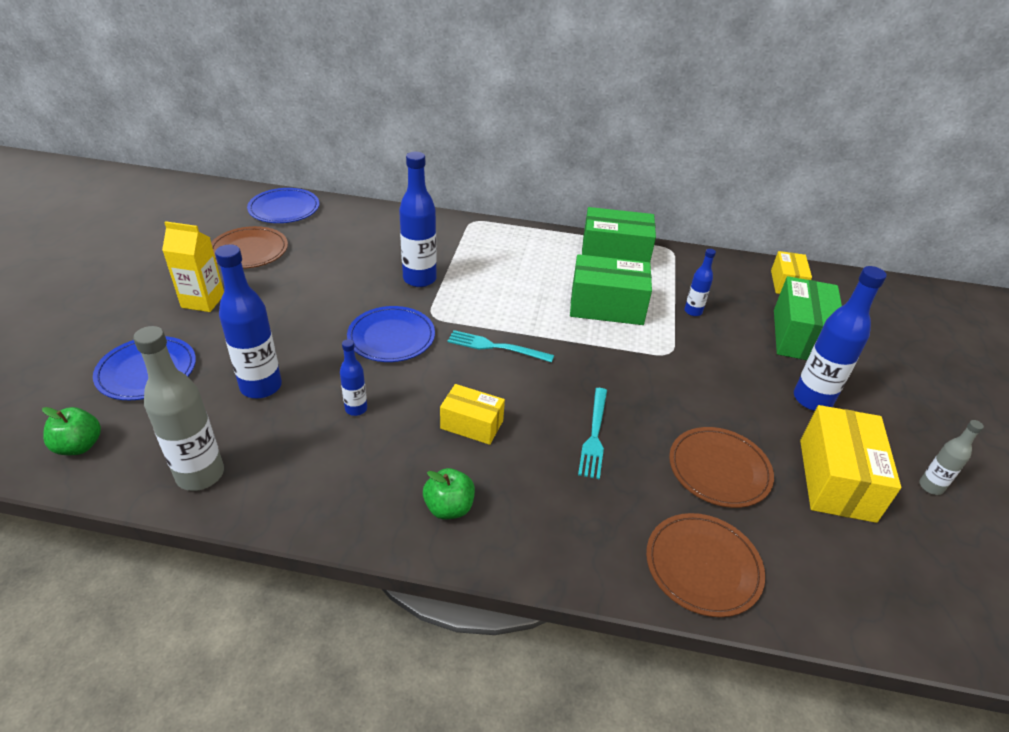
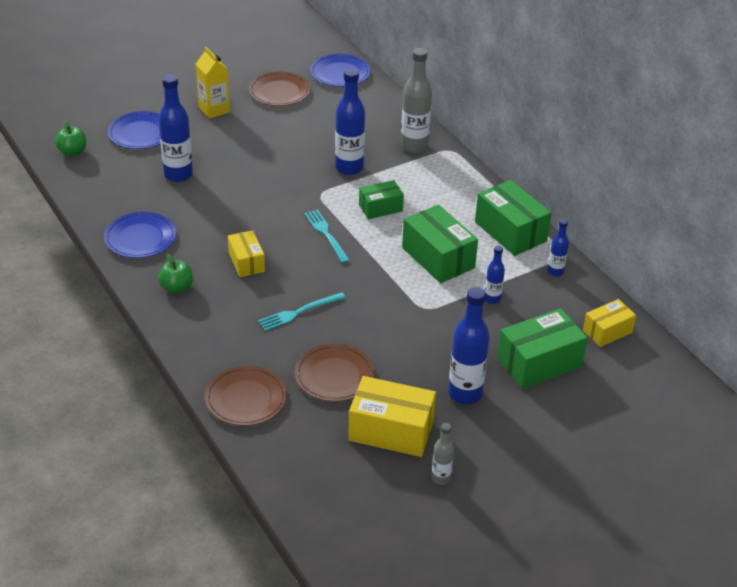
camera: 50 degrees right, 0 degrees up
(200, 475) = (100, 198): grey bottle -> grey bottle (414, 146)
(356, 409) = (204, 216): blue bottle -> blue bottle (555, 272)
(391, 337) = (278, 191): blue plate -> blue plate (140, 238)
(499, 296) = (380, 208): none -> green box
(836, 479) = (391, 431): yellow box -> yellow box turned 45 degrees clockwise

